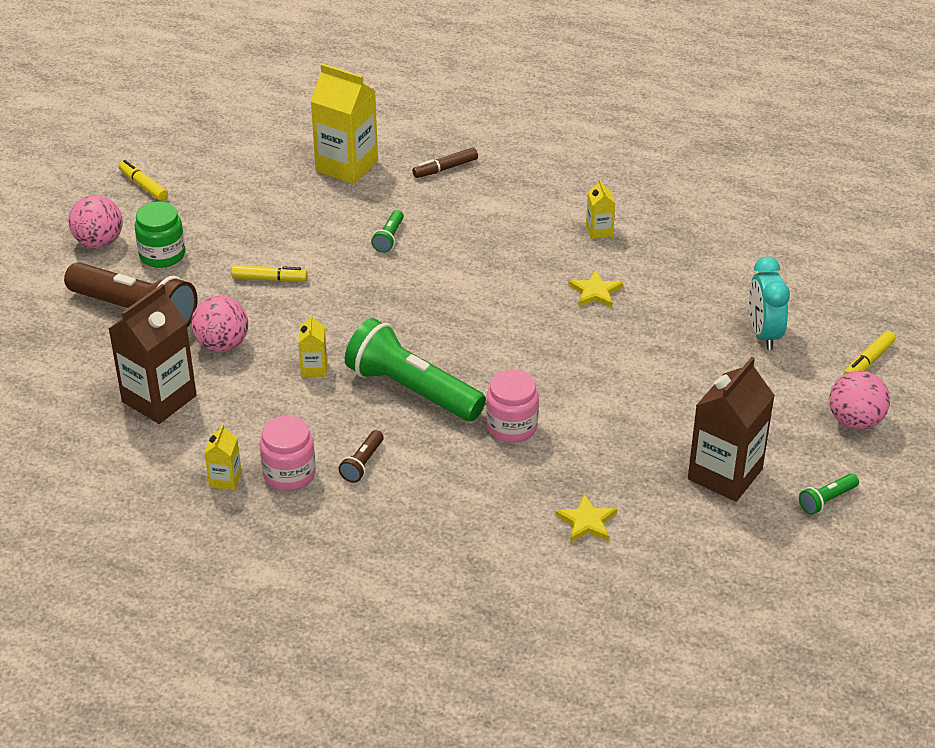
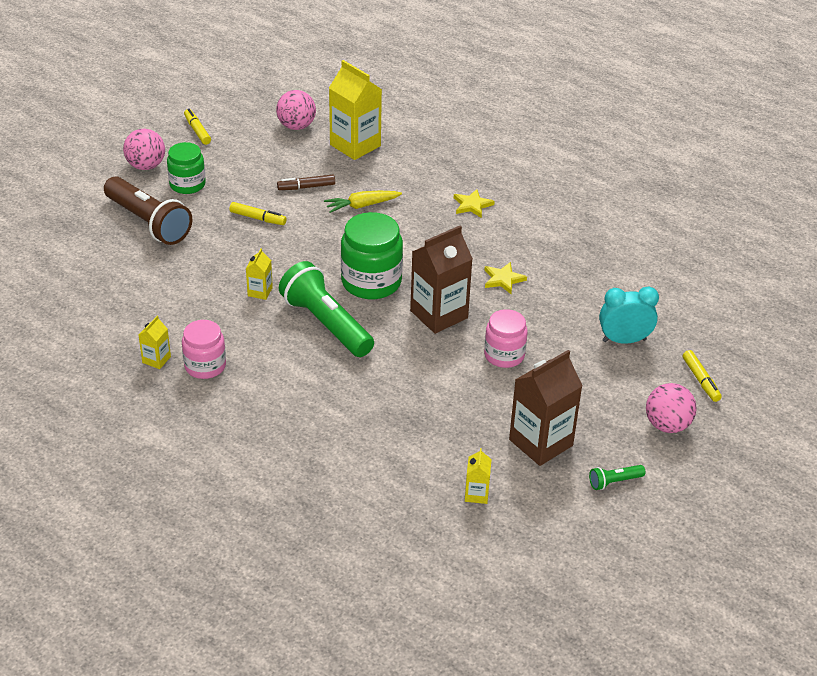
camera: 15 degrees right, 0 degrees up
(159, 399) = (136, 289): brown carton -> brown carton (439, 314)
(222, 345) = (200, 260): pink ball -> pink ball (296, 126)
(362, 463) = (263, 371): brown flashlight -> none
(389, 238) = (362, 206): green flashlight -> yellow carrot
(442, 328) = (371, 282): none -> green jar
(445, 168) = (430, 161): brown marker -> brown marker (306, 187)
(512, 426) = (389, 368): pink jar -> pink jar (504, 355)
(586, 522) = (413, 454): yellow star -> yellow star (472, 205)
(599, 231) = (528, 233): yellow carton -> yellow carton (476, 494)
(763, 334) = (624, 340): turquoise clock -> turquoise clock turned 75 degrees clockwise
(868, 361) = (700, 380): yellow marker -> yellow marker turned 75 degrees counterclockwise

